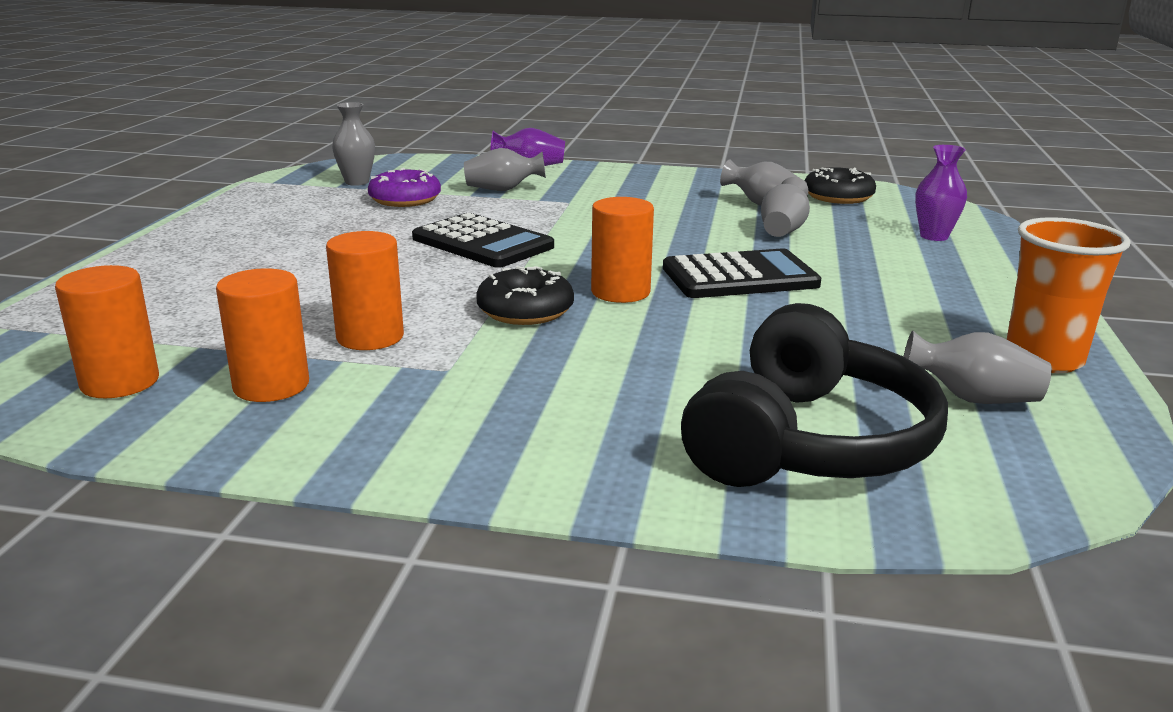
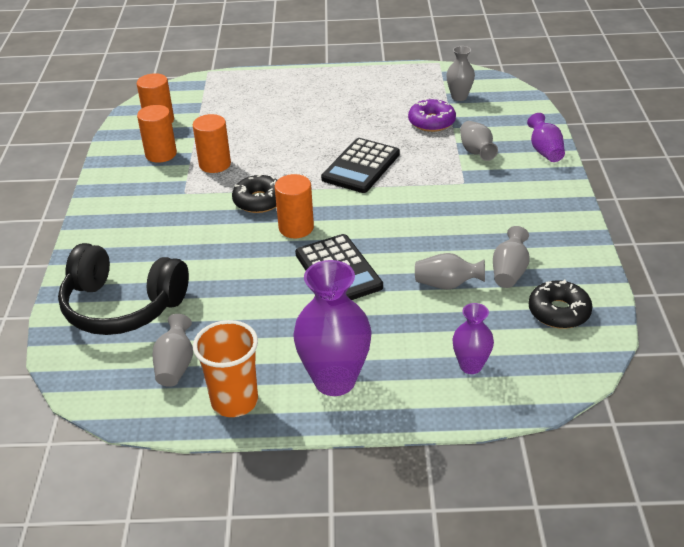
camera: 80 degrees right, 15 degrees up
(978, 298) = (335, 380): none -> purple vase

